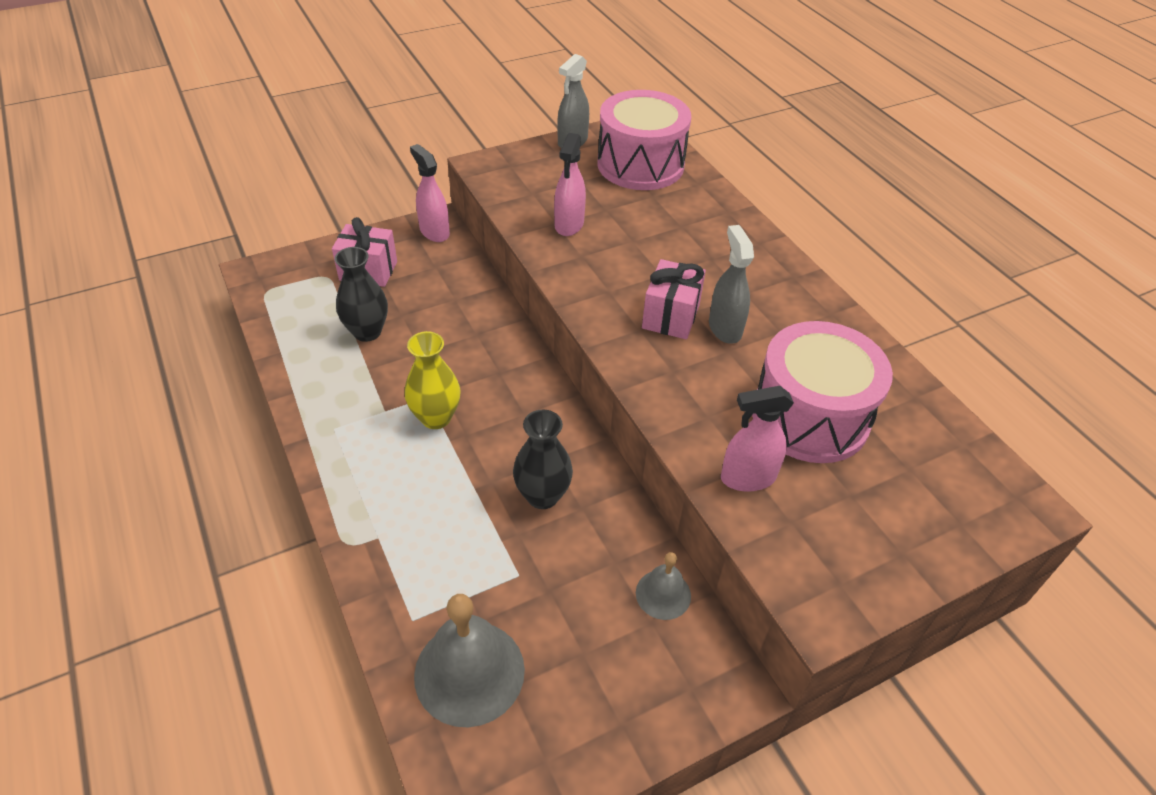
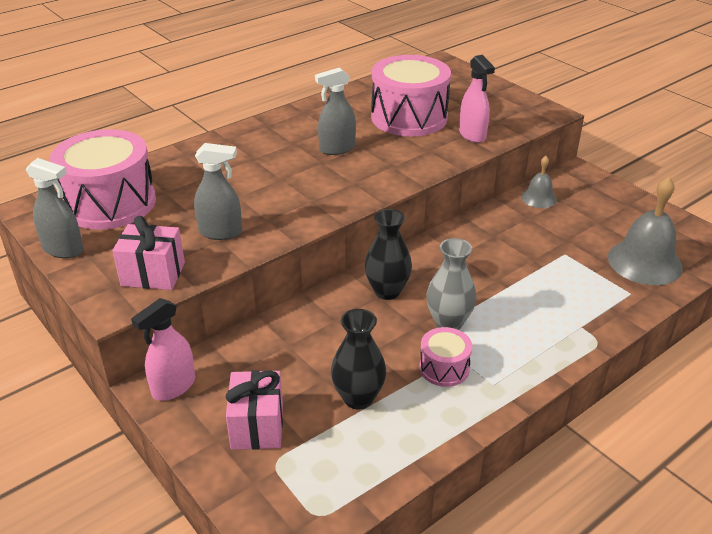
camera: 100 degrees left, 10 degrees down
(373, 397) = (444, 368): none -> pink drum
(436, 417) = (448, 323): yellow vase -> grey vase
(542, 496) = (495, 254): black vase -> black vase (387, 291)
(569, 225) = (221, 232): pink spray bottle -> grey spray bottle
(670, 316) = (332, 171): pink gift -> pink gift (153, 274)

